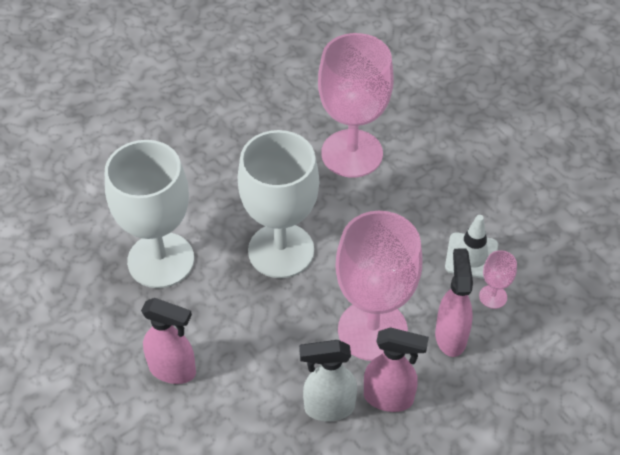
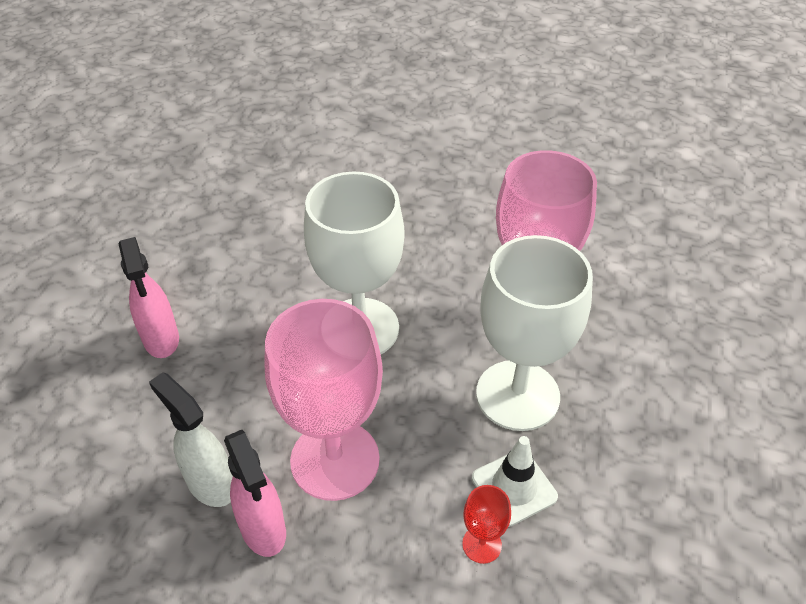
camera: 50 degrees right, 5 degrees down
(161, 260) = (270, 258): white goblet -> white goblet (517, 395)
(450, 336) = (390, 537): pink spray bottle -> none
(493, 296) = (482, 544): pink goblet -> red goblet

